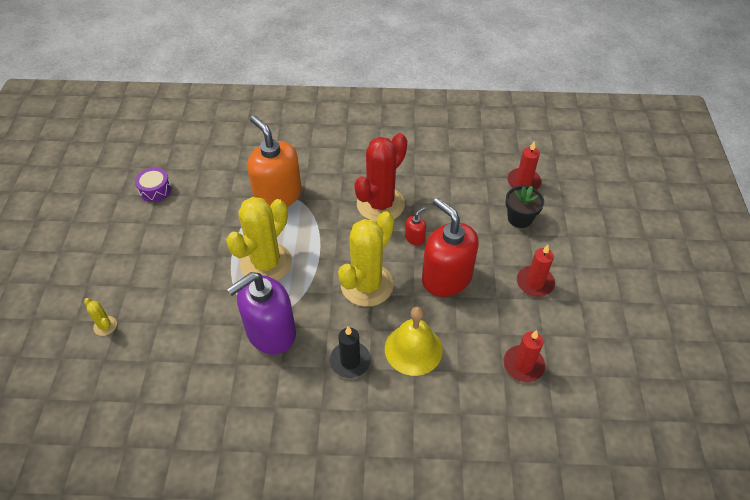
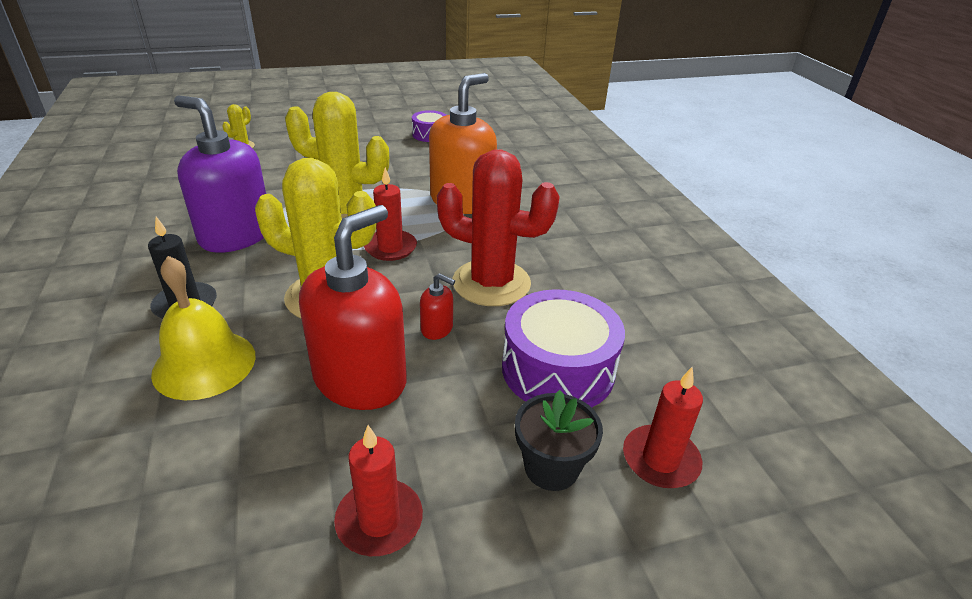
camera: 70 degrees right, 15 degrees down
(461, 197) = (558, 369): none -> purple drum
(523, 365) = (156, 528): red candle -> red candle (390, 248)

